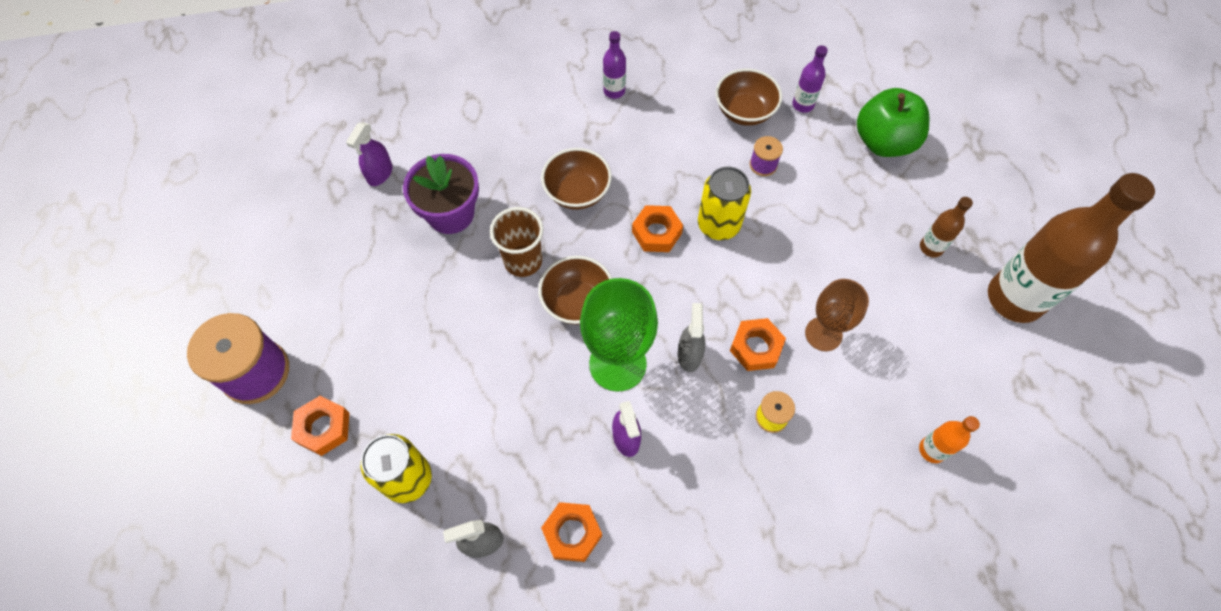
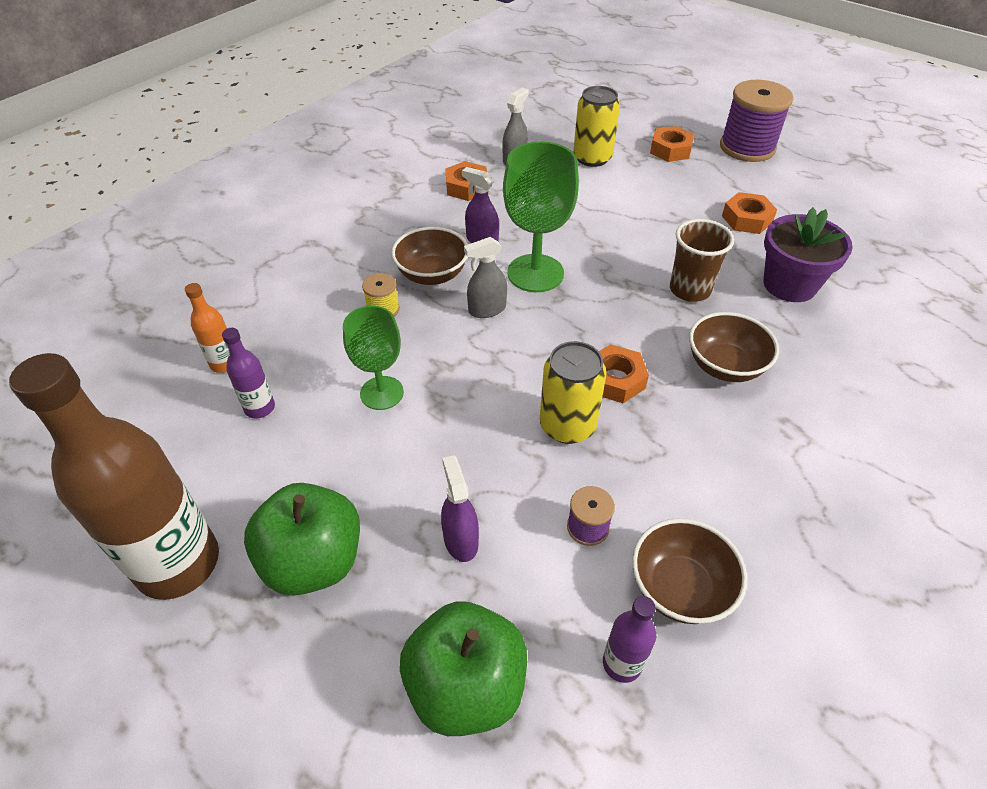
camera: 140 degrees right, 15 degrees down
(380, 174) = (883, 275): purple spray bottle -> purple spray bottle (460, 540)
(577, 302) = (613, 290): brown bowl -> brown bowl (432, 274)
(614, 91) = (841, 496): purple bottle -> purple bottle (260, 408)
(689, 355) = (487, 309): grey spray bottle -> grey spray bottle turned 105 degrees clockwise
(756, 347) = (436, 346): orange nut -> orange nut (746, 219)
(823, 334) = (382, 393): brown goblet -> green goblet
(931, 247) = (313, 561): brown bottle -> green apple

